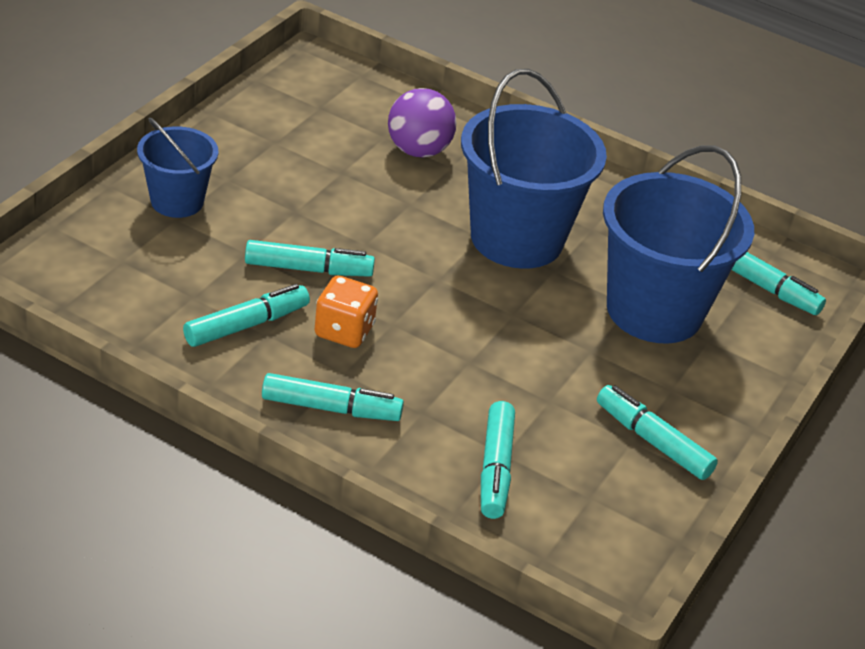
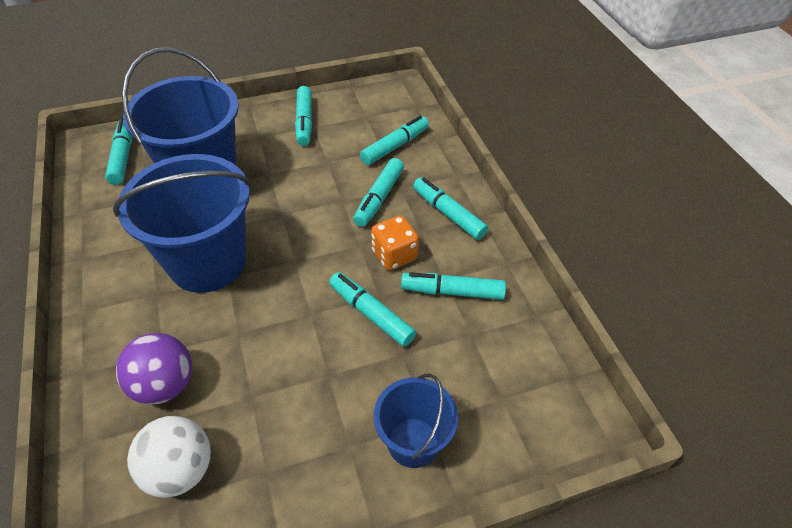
camera: 135 degrees left, 10 degrees up
(338, 119) = (180, 469): none -> white ball
(432, 386) = (379, 198): none -> turquoise marker

